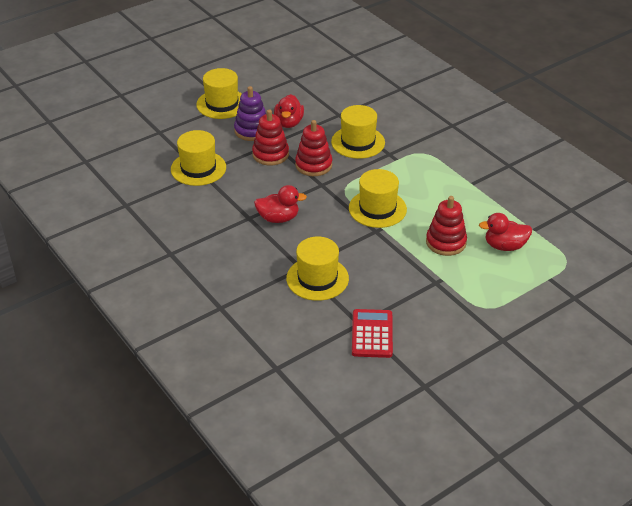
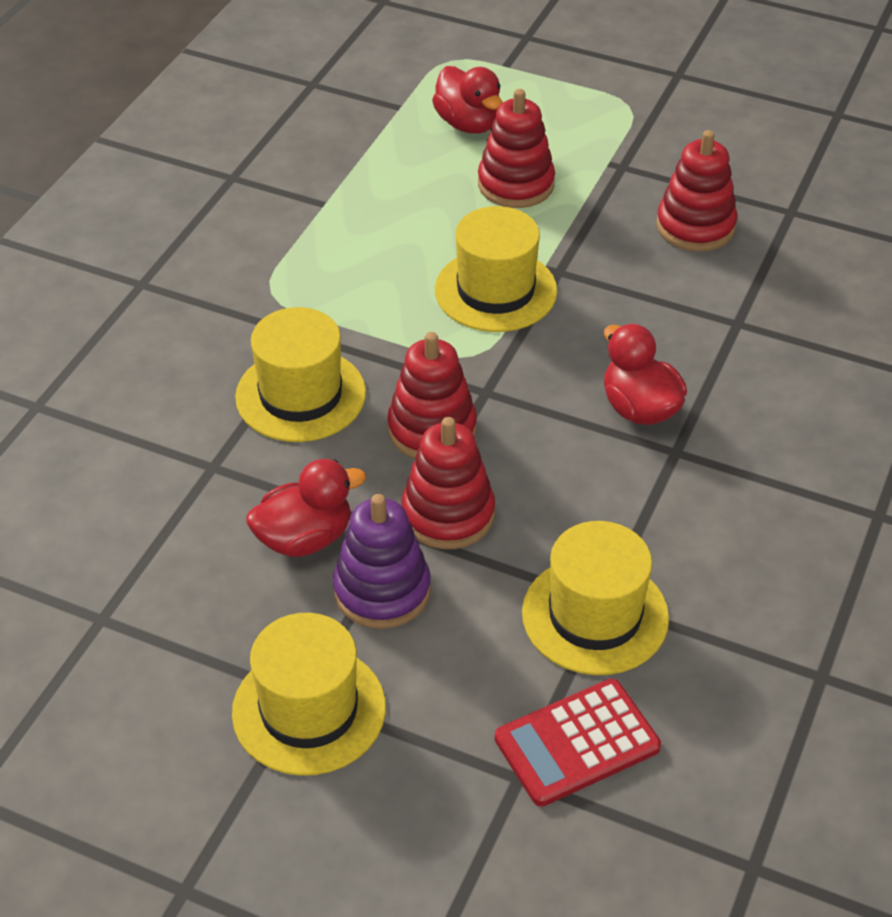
camera: 120 degrees left, 5 degrees up
(317, 278) = (743, 293): yellow hat -> none
(372, 334) = (798, 191): red calculator -> red calculator (577, 743)
(373, 285) = (695, 226): none -> red stacking toy

